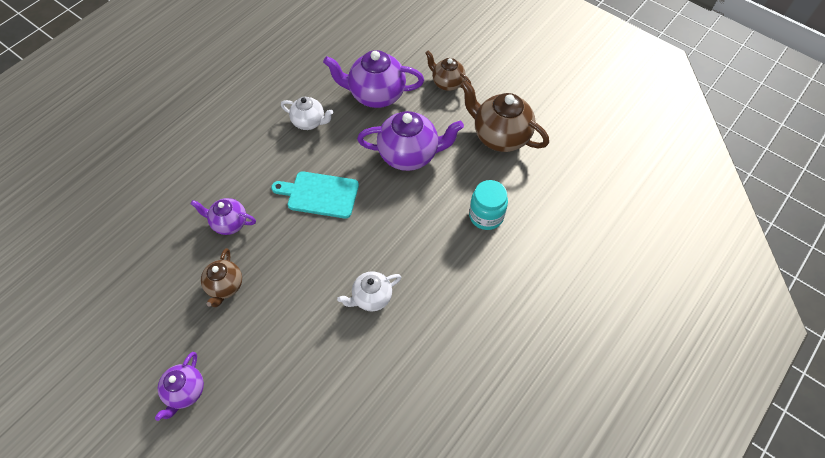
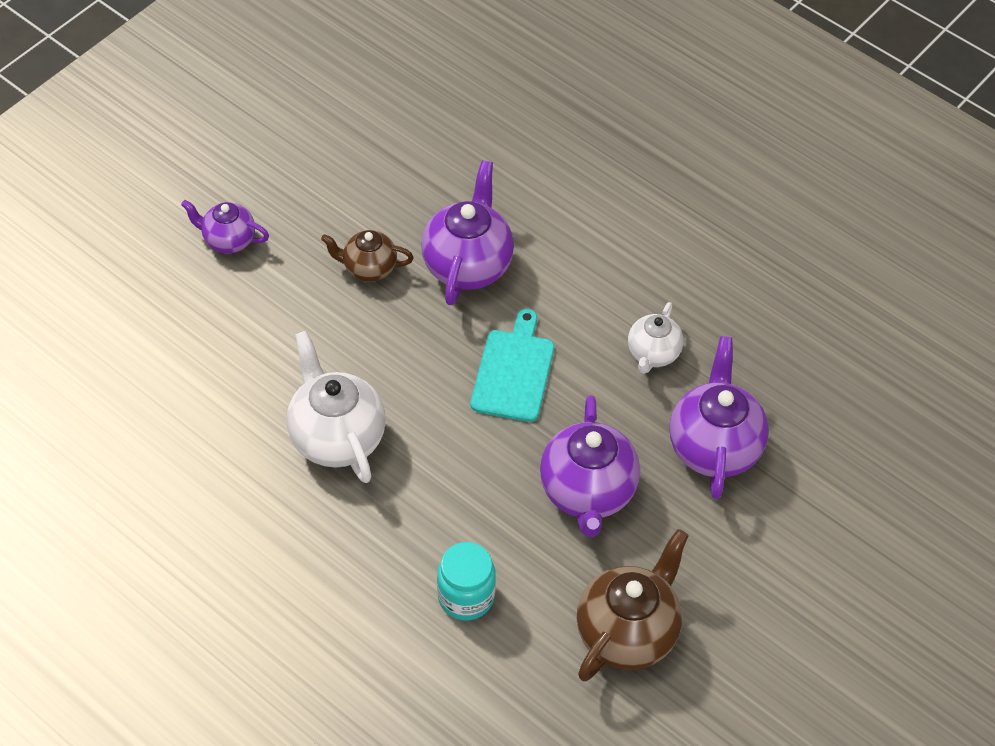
camera: 90 degrees right, 5 degrees down
(229, 223) = (468, 265): purple teapot -> purple teapot, size x1.70
(371, 298) = (336, 437): white teapot -> white teapot, size x1.70
(447, 83) = (747, 557): brown teapot -> none

